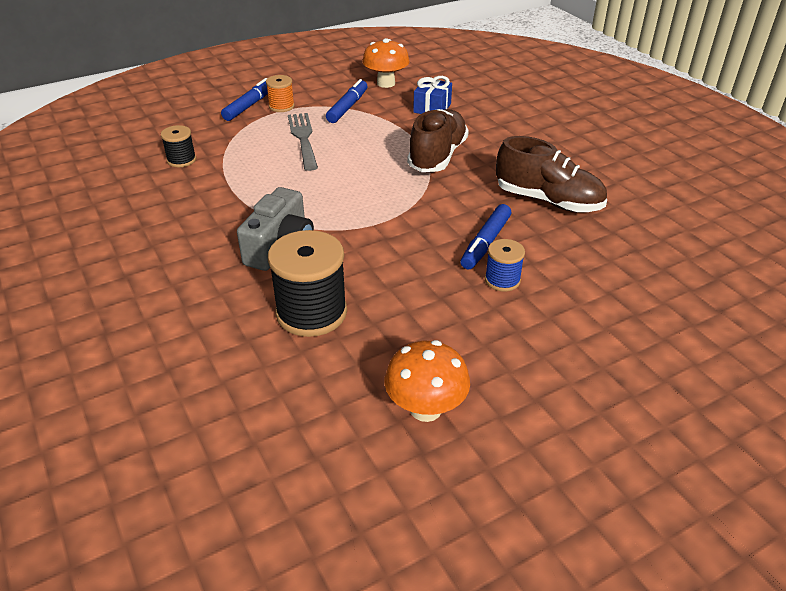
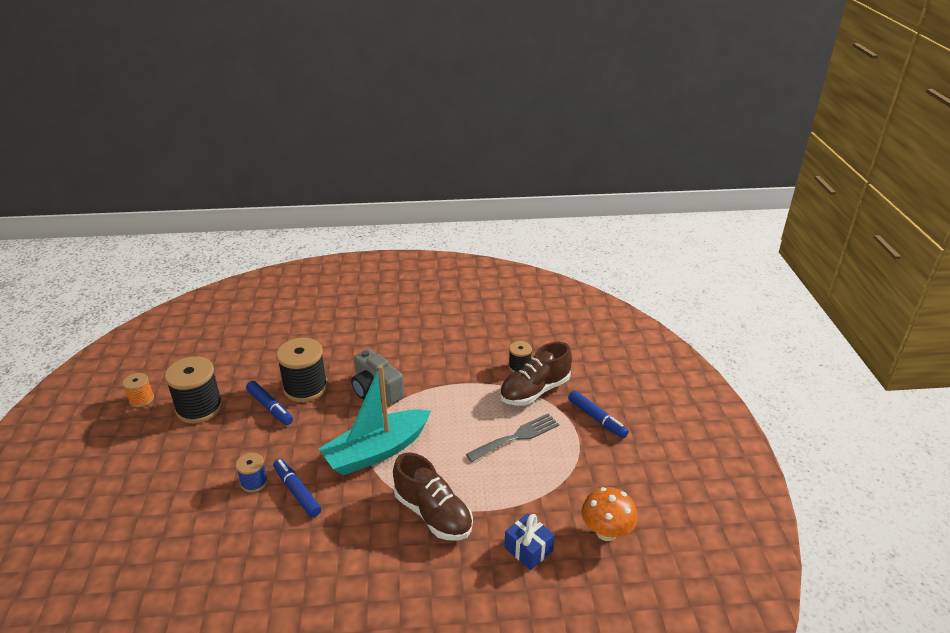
camera: 115 degrees right, 5 degrees down
(281, 106) = (585, 438): orange spool -> orange spool (141, 399)
(303, 138) = (517, 437): grey fork -> grey fork turned 45 degrees counterclockwise
(347, 107) = (562, 483): blue marker -> blue marker (270, 407)
(385, 211) = (377, 451): none -> turquoise boat
(425, 408) = (199, 408): orange mushroom -> black spool
(548, 201) = (313, 560): brown shoe -> brown shoe (535, 391)

